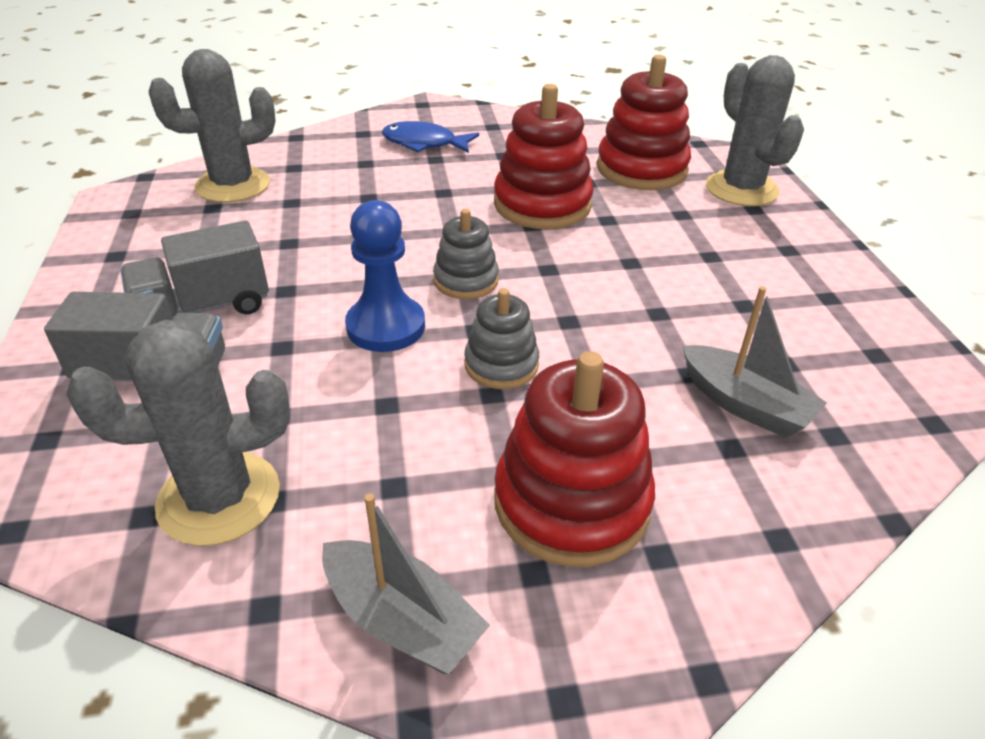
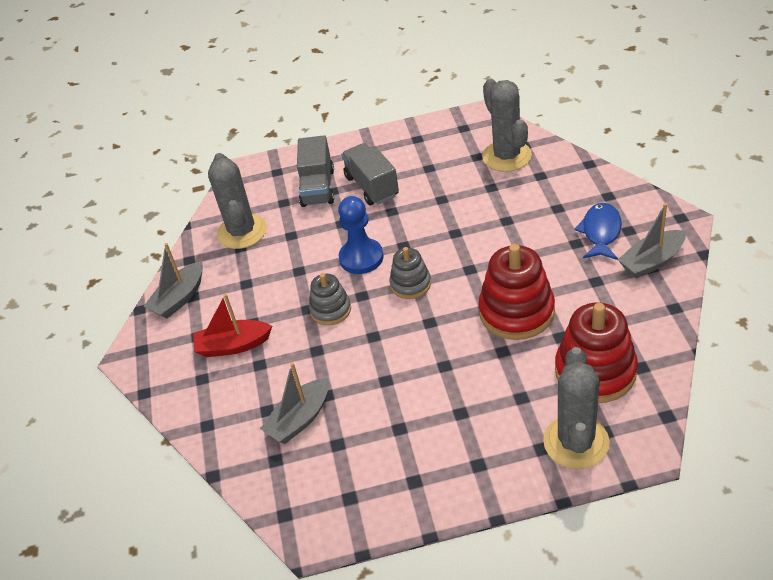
camera: 95 degrees right, 5 degrees up
(483, 124) = (652, 261): none -> grey boat
(571, 502) = (233, 345): red stacking toy -> red boat
(741, 189) = (576, 442): grey cactus -> grey cactus turned 60 degrees counterclockwise

